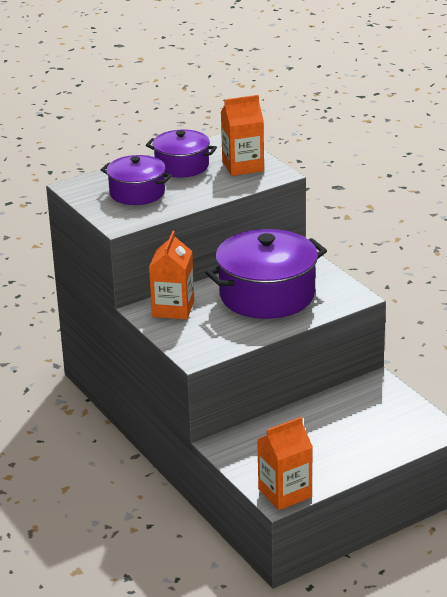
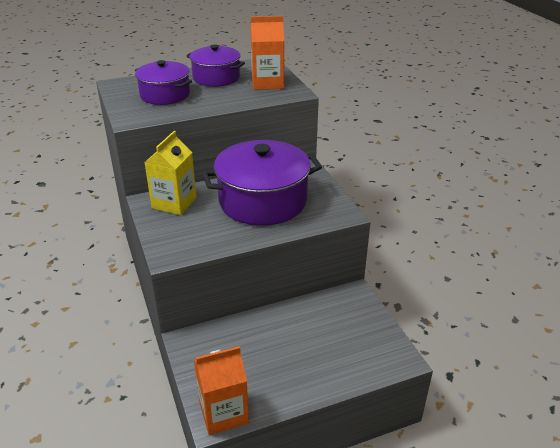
camera: 10 degrees right, 5 degrees up
(173, 309) = (174, 203): orange carton -> yellow carton

